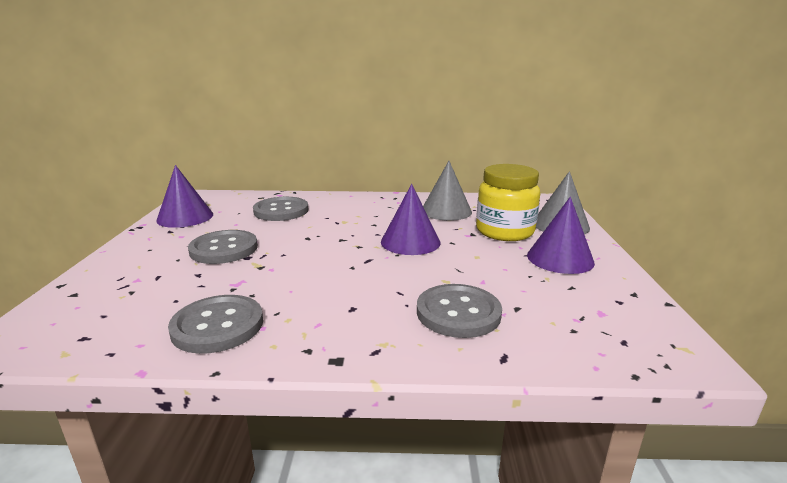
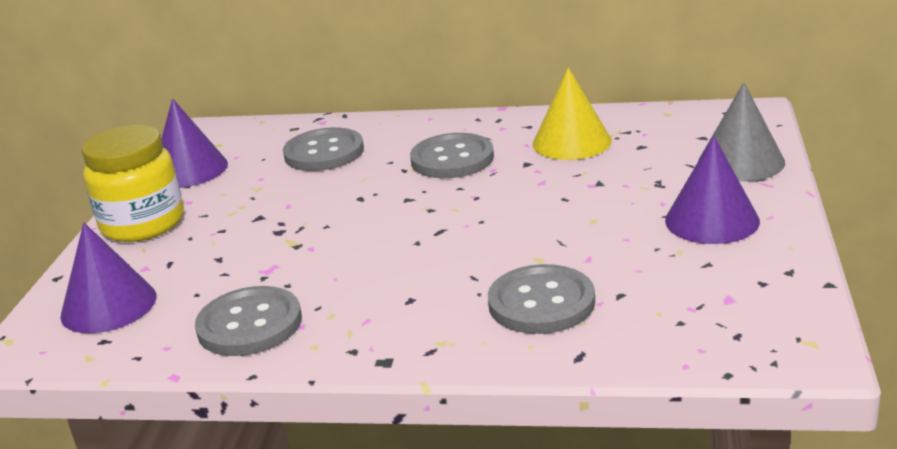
camera: 10 degrees right, 5 degrees up
(224, 249) = (247, 220): grey button -> grey button (452, 159)
(410, 242) = (504, 200): purple cone -> purple cone (108, 305)
(446, 211) = (571, 142): grey cone -> yellow cone
(504, 231) = (649, 177): yellow jar -> yellow jar (143, 224)

